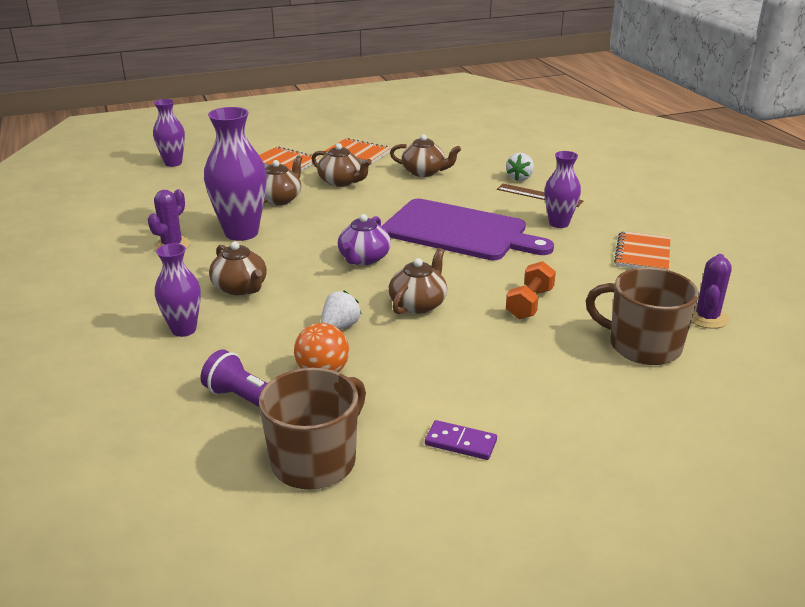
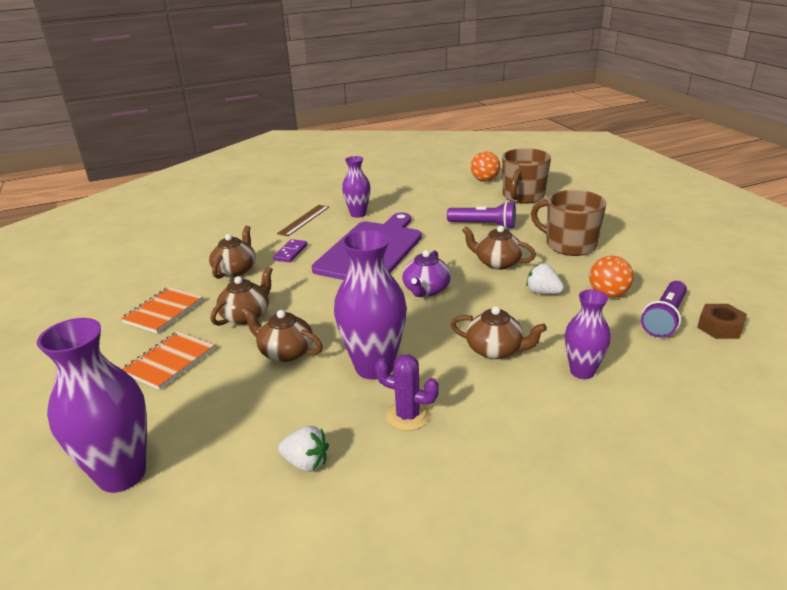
camera: 90 degrees left, 0 degrees up
(173, 163) = (122, 474): purple vase -> purple vase, size x1.66
(217, 444) = (720, 327): none -> brown nut
(240, 288) = (495, 350): brown teapot -> brown teapot turned 60 degrees clockwise
(315, 461) = (705, 288): brown mug -> brown mug (569, 245)
(364, 258) = (426, 290): purple teapot -> purple teapot turned 90 degrees clockwise
(460, 443) = (651, 244): purple domino -> purple domino (291, 252)
(519, 178) = (265, 227): white strawberry -> white strawberry (306, 462)
(529, 304) = (484, 225): orange dumbbell -> purple flashlight
(642, 254) = (406, 191): orange notebook -> none
(706, 318) = (484, 180): purple cactus -> orange ball

